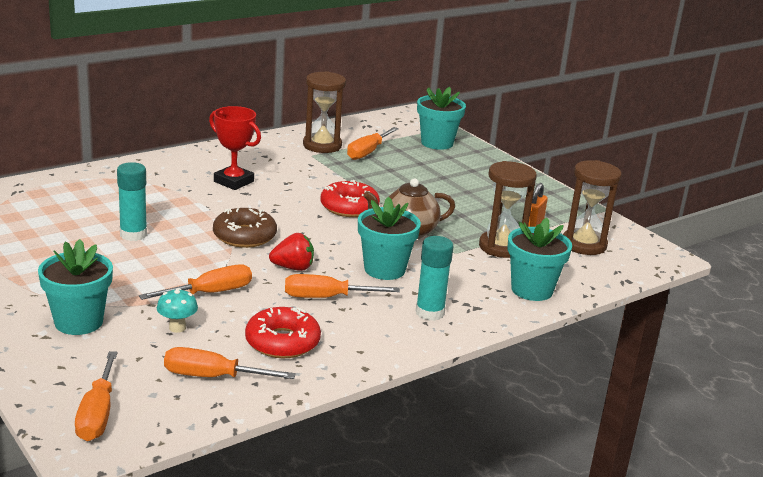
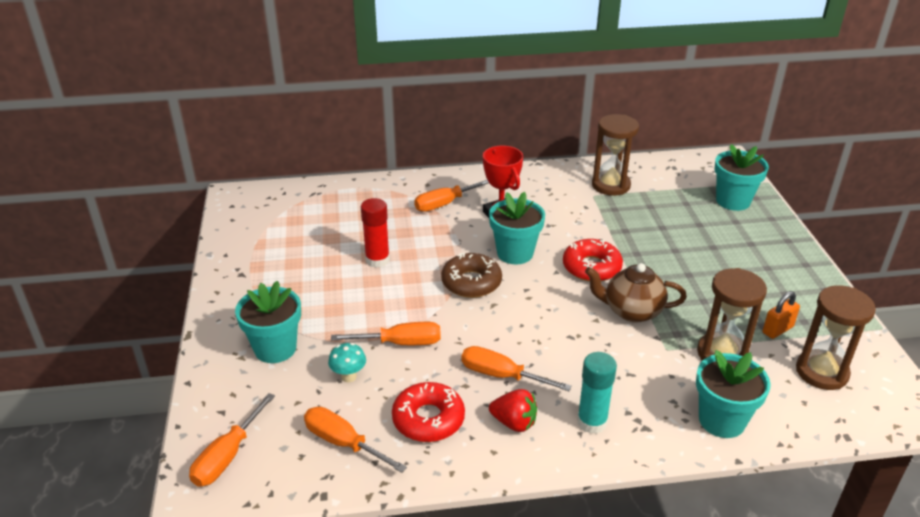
camera: 30 degrees right, 10 degrees up
(133, 234) = (377, 260): turquoise glue stick -> red glue stick
(293, 268) = (492, 331): red strawberry -> red strawberry (514, 423)
(368, 152) = (652, 201): orange screwdriver -> orange screwdriver (445, 204)
(384, 269) = (579, 354): turquoise flower pot -> turquoise flower pot (515, 253)

